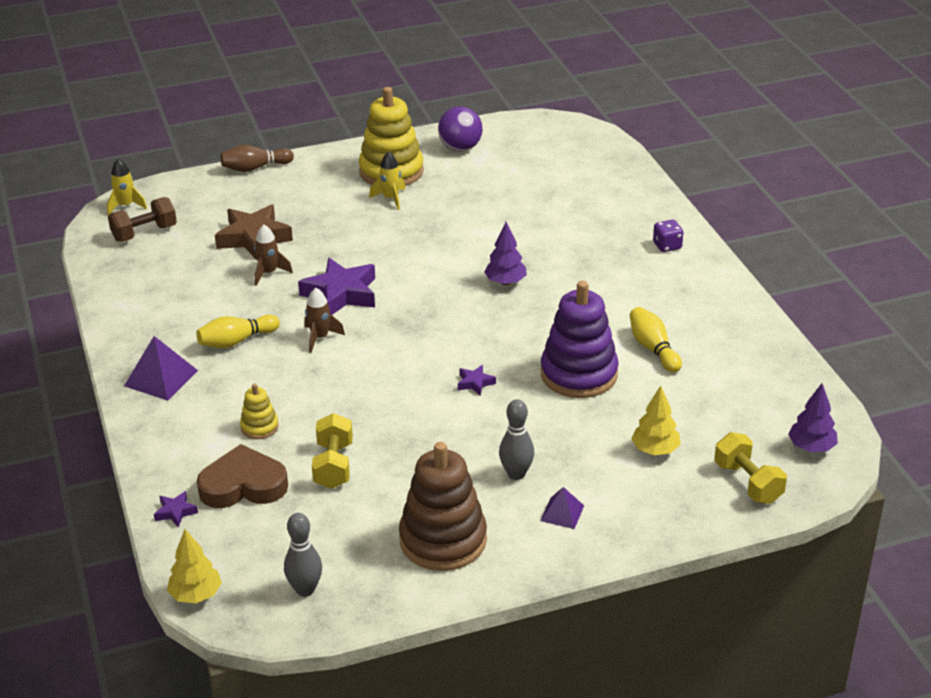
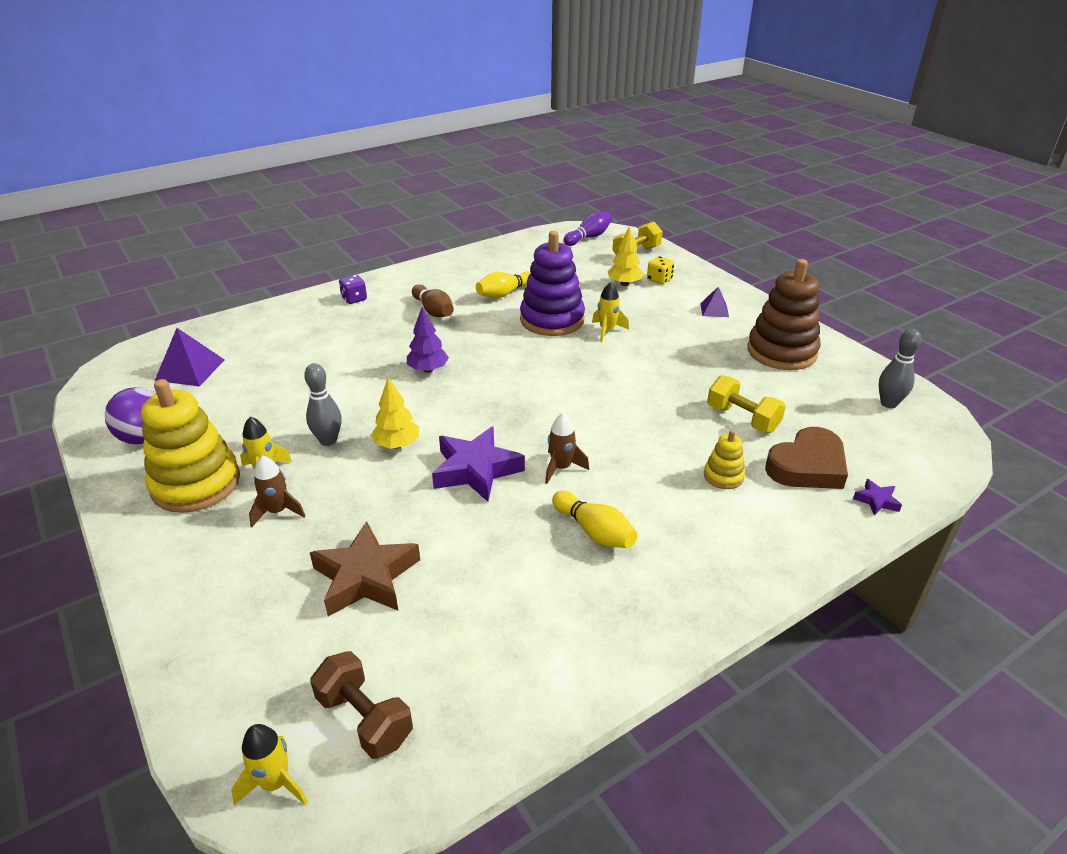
camera: 105 degrees left, 0 degrees up
(161, 378) = (693, 579): purple pyramid -> purple pyramid (190, 370)
(196, 595) = (952, 459): yellow tree -> yellow tree (397, 445)
(243, 485) = (807, 466): brown heart -> brown heart turned 105 degrees counterclockwise
(255, 168) = (162, 630): brown bowling pin -> brown bowling pin (433, 311)
(269, 273) = (447, 540): brown rocket -> brown rocket (277, 511)
(333, 465) = (742, 419): yellow dumbbell -> yellow dumbbell turned 60 degrees clockwise
(475, 383) = (588, 364): purple star -> none
(516, 474) = (687, 332): grey bowling pin -> grey bowling pin (328, 440)
(540, 410) = (607, 331): none -> yellow rocket
(659, 485) = (659, 280): none -> yellow dice
(811, 447) = (588, 237): purple tree -> purple bowling pin

